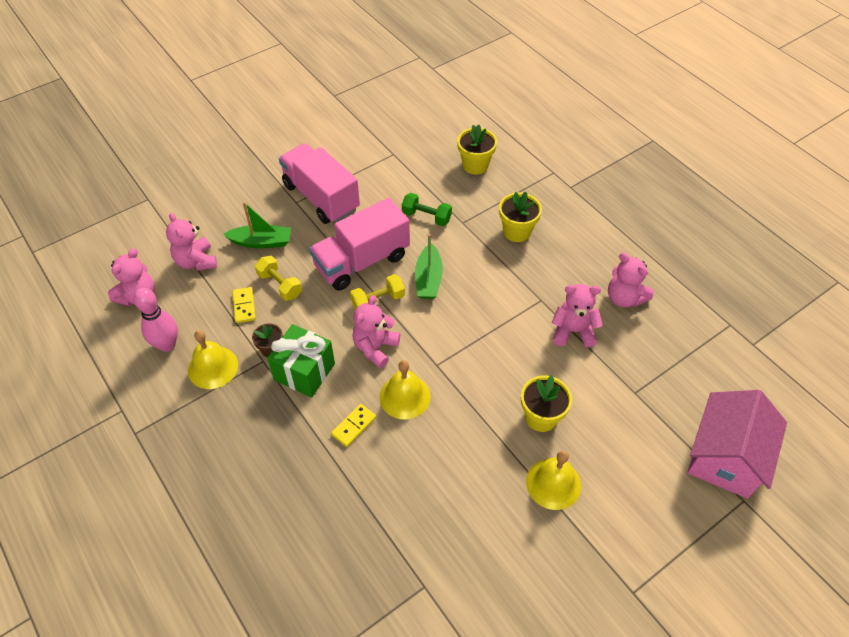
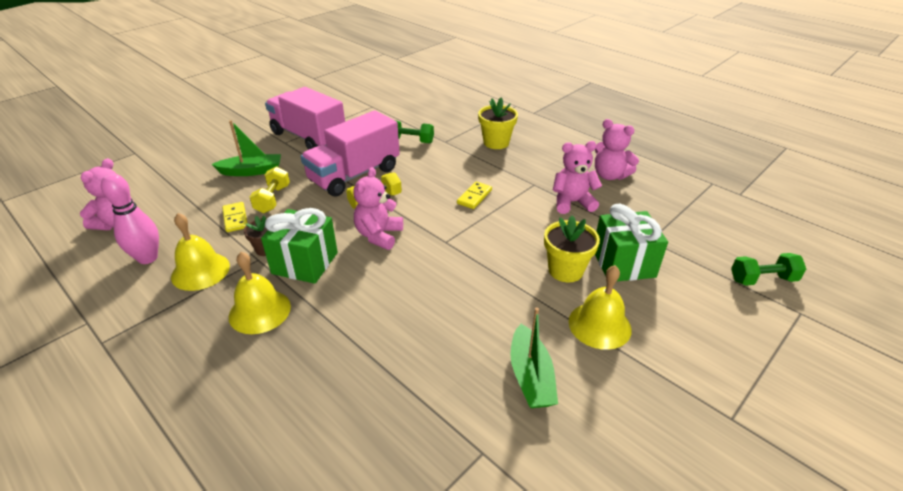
camera: 10 degrees left, 15 degrees down
(196, 261) = (183, 191): pink teddy bear -> none
(280, 285) = (273, 199): yellow dumbbell -> yellow dumbbell turned 60 degrees clockwise
(354, 426) = (366, 302): yellow domino -> yellow domino (474, 197)
(405, 396) = (418, 270): yellow bell -> yellow bell (260, 311)
(428, 279) = (422, 181): green boat -> green boat (530, 376)
(475, 165) = (446, 107): yellow flower pot -> none
(598, 417) = (623, 263): none -> green gift
(725, 457) = (762, 279): pink house -> green dumbbell

